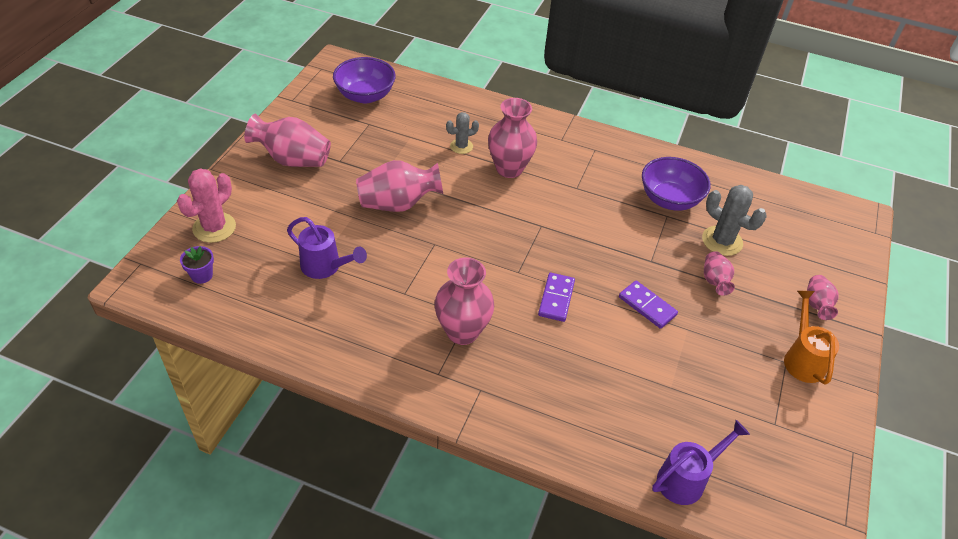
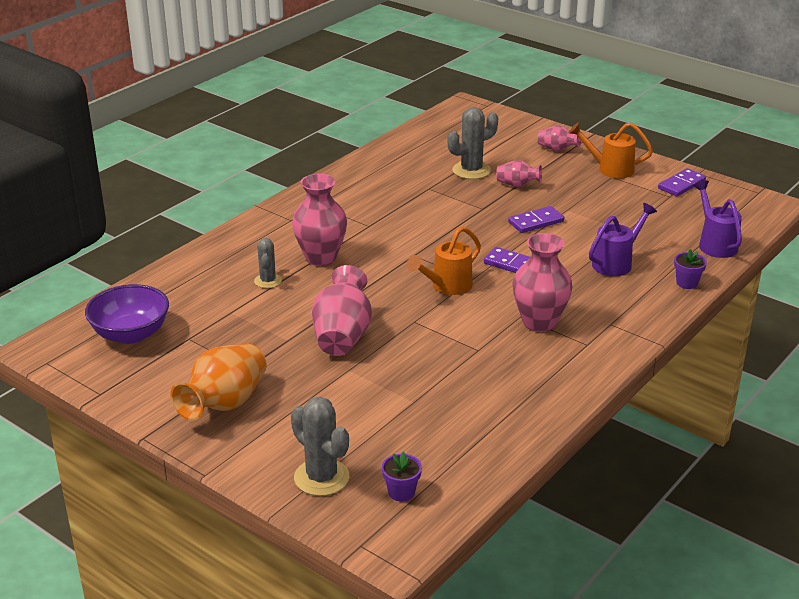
camera: 70 degrees left, 15 degrees down
(214, 228) = (321, 477): pink cactus -> grey cactus
(293, 160) = (224, 404): pink vase -> orange vase
(325, 267) = (421, 397): purple watering can -> purple watering can (616, 263)
(498, 256) = (447, 286): none -> orange watering can
(586, 454) = (687, 283): none -> purple flower pot
(669, 199) = (408, 182): purple bowl -> none
(811, 434) = (681, 184): none -> purple domino

